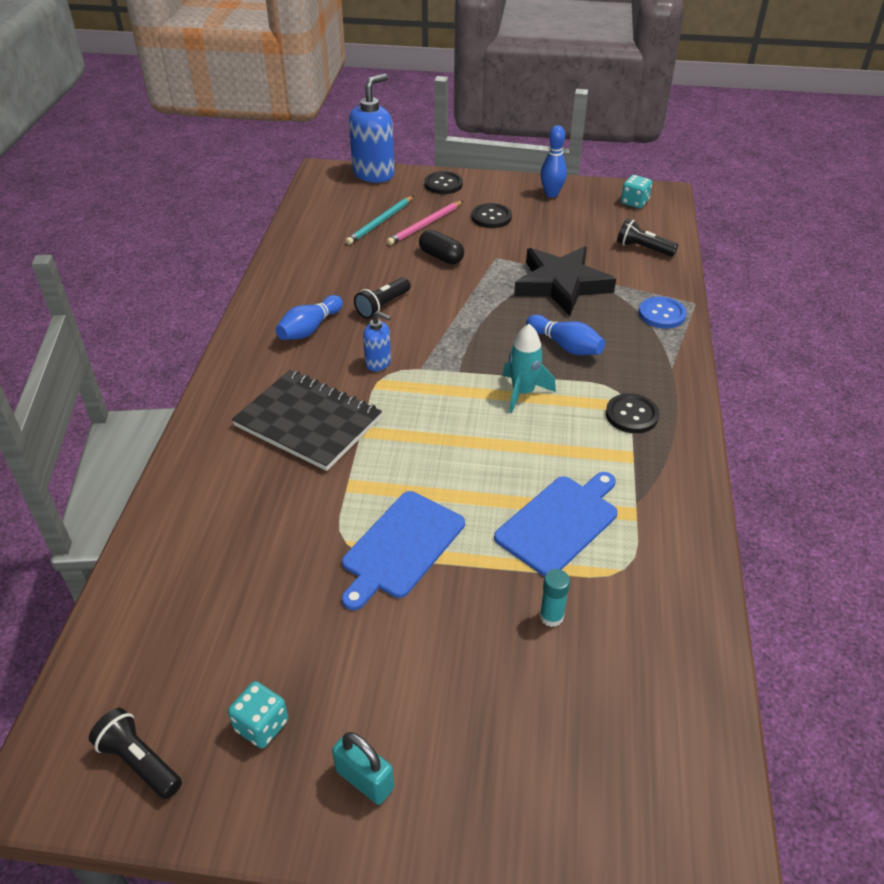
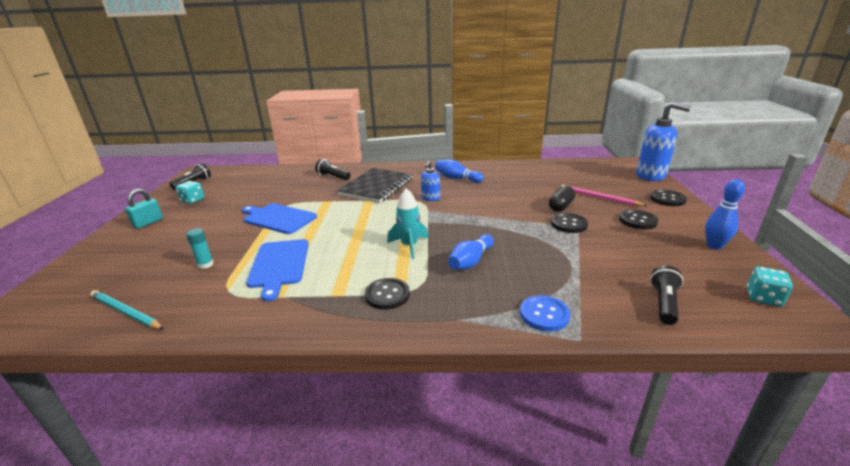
camera: 85 degrees right, 15 degrees down
(380, 222) = (587, 184): turquoise pencil -> turquoise pencil (126, 312)
(382, 306) = (489, 194): black flashlight -> black flashlight (333, 177)
(489, 262) = (568, 224): none -> black button
(560, 522) = (279, 265): blue cutting board -> blue cutting board turned 45 degrees clockwise
(561, 285) = (558, 256): black star -> none

